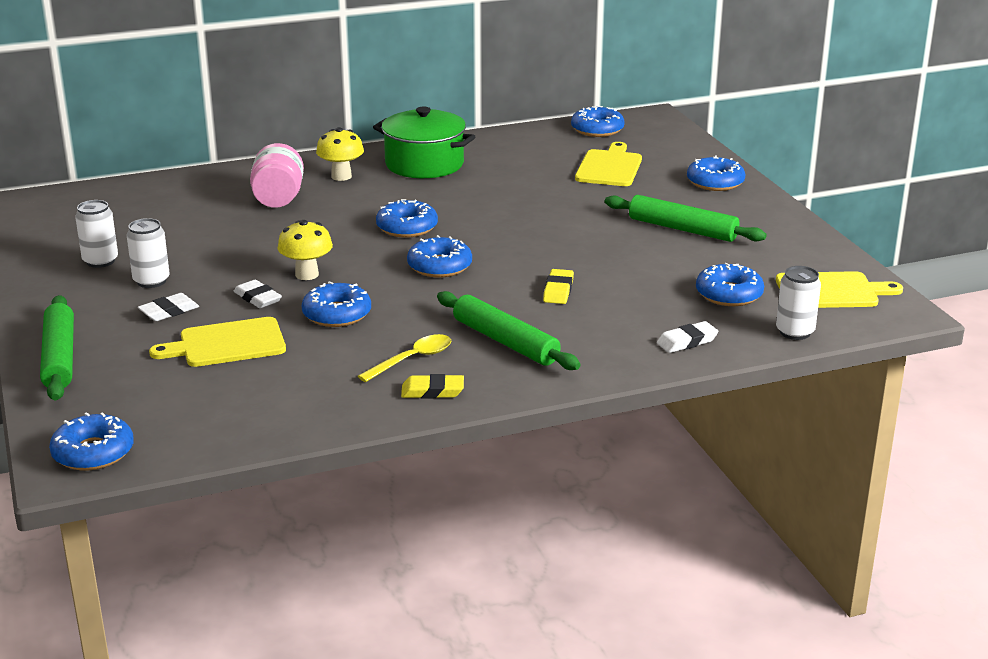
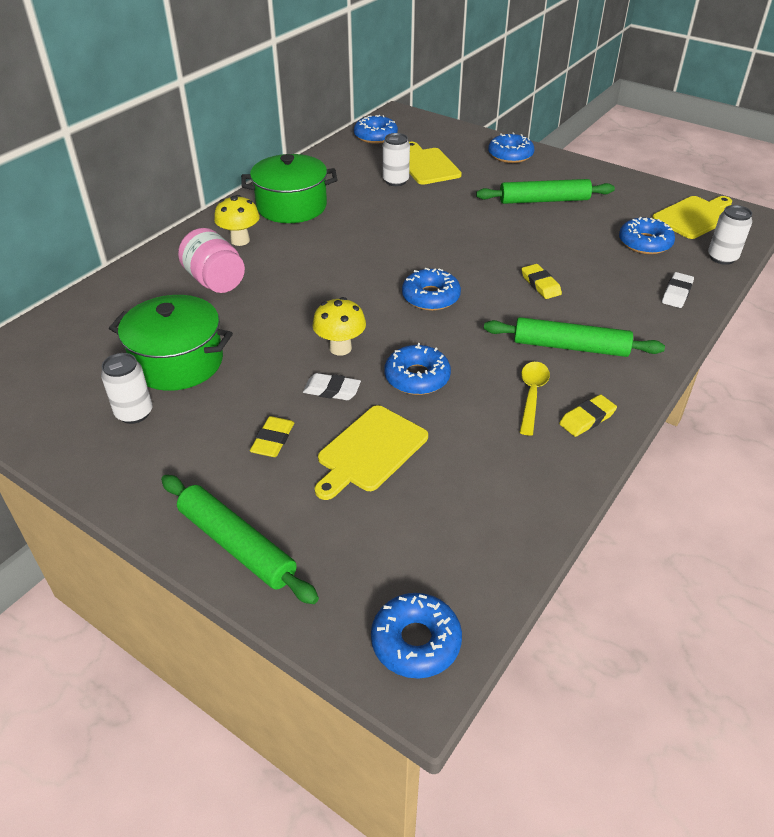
camera: 35 degrees left, 15 degrees up
(151, 281) = (213, 414): white can -> white can (395, 181)
(169, 311) = (273, 440): white eraser -> yellow eraser
(173, 241) = (178, 362): none -> green pot
(407, 227) = (357, 270): blue donut -> none

